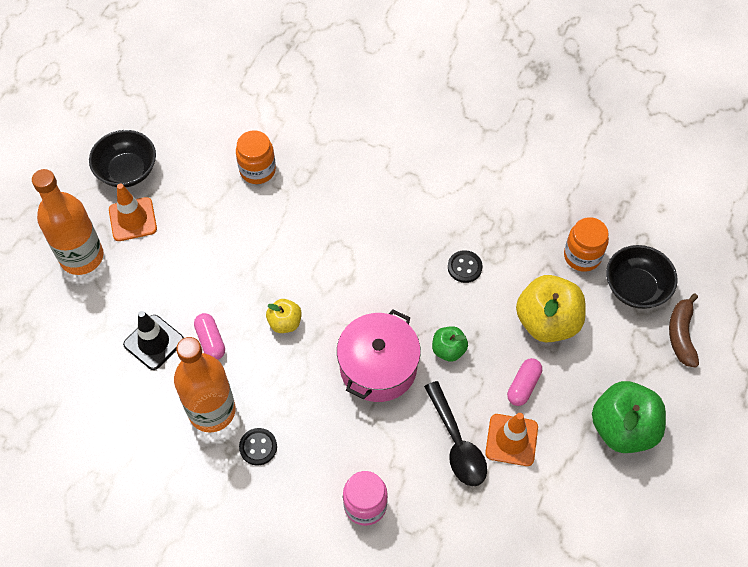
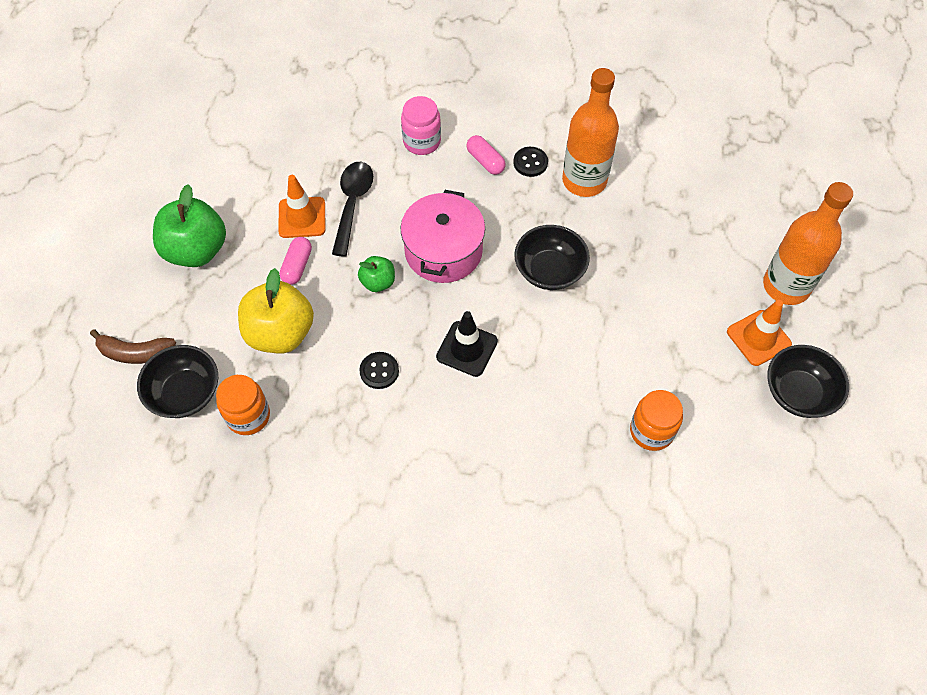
camera: 165 degrees right, 0 degrees up
(154, 342) = (667, 224): black traffic cone -> black traffic cone (467, 349)
(210, 341) = (614, 237): pink capsule -> pink capsule (485, 161)
(285, 323) = (549, 270): yellow apple -> black bowl
(456, 443) = (352, 204): black spoon -> black spoon turned 45 degrees clockwise
(681, 335) = (135, 353): brown banana -> brown banana turned 105 degrees clockwise

